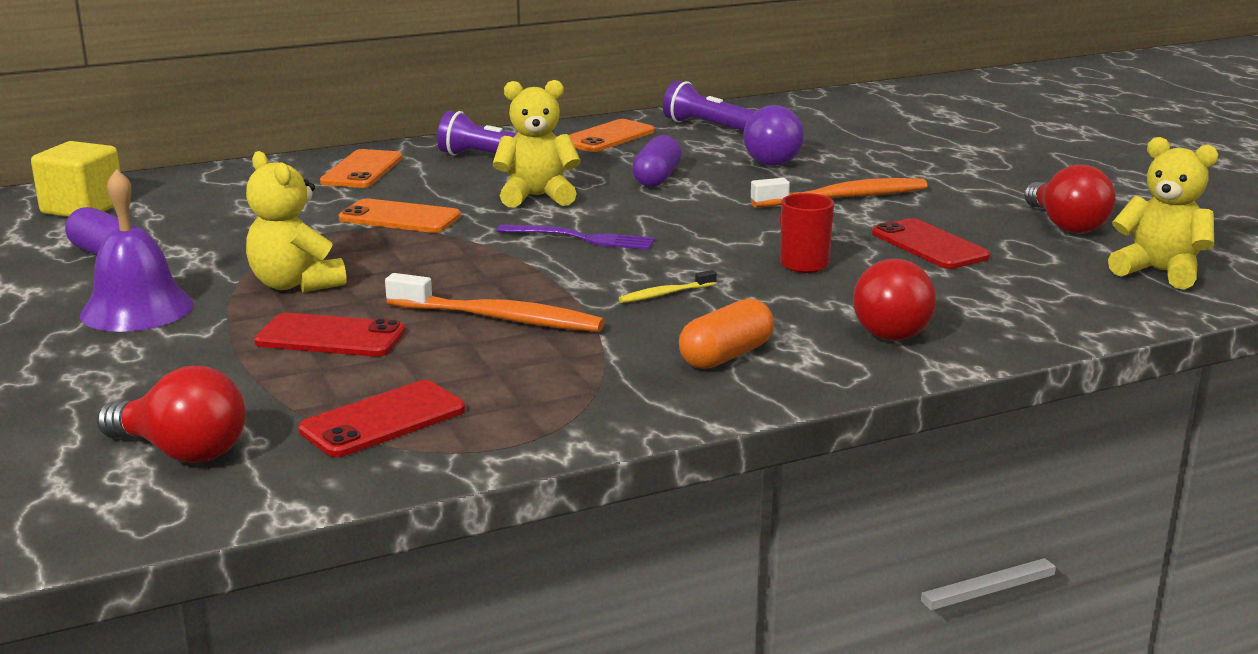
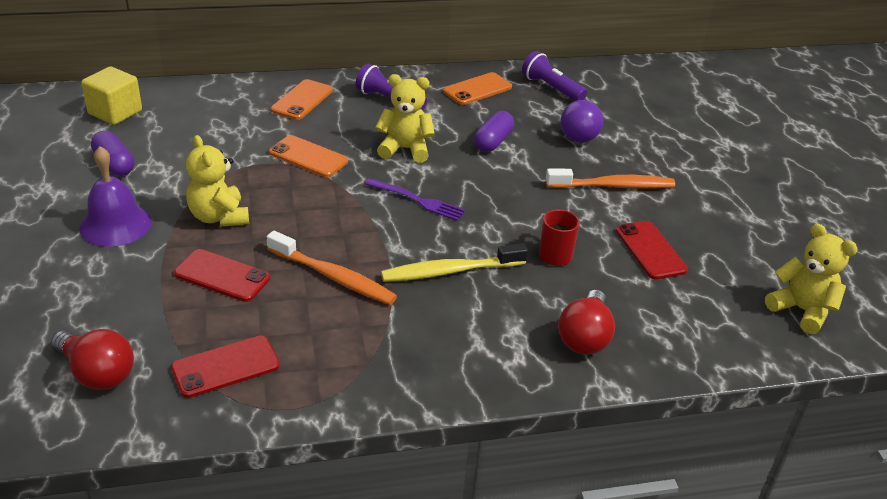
camera: 10 degrees right, 15 degrees up
(665, 294) = (449, 271): yellow toothbrush -> yellow toothbrush, size x2.05
(726, 356) = (464, 345): orange capsule -> none
(1066, 225) = (757, 245): red light bulb -> none

